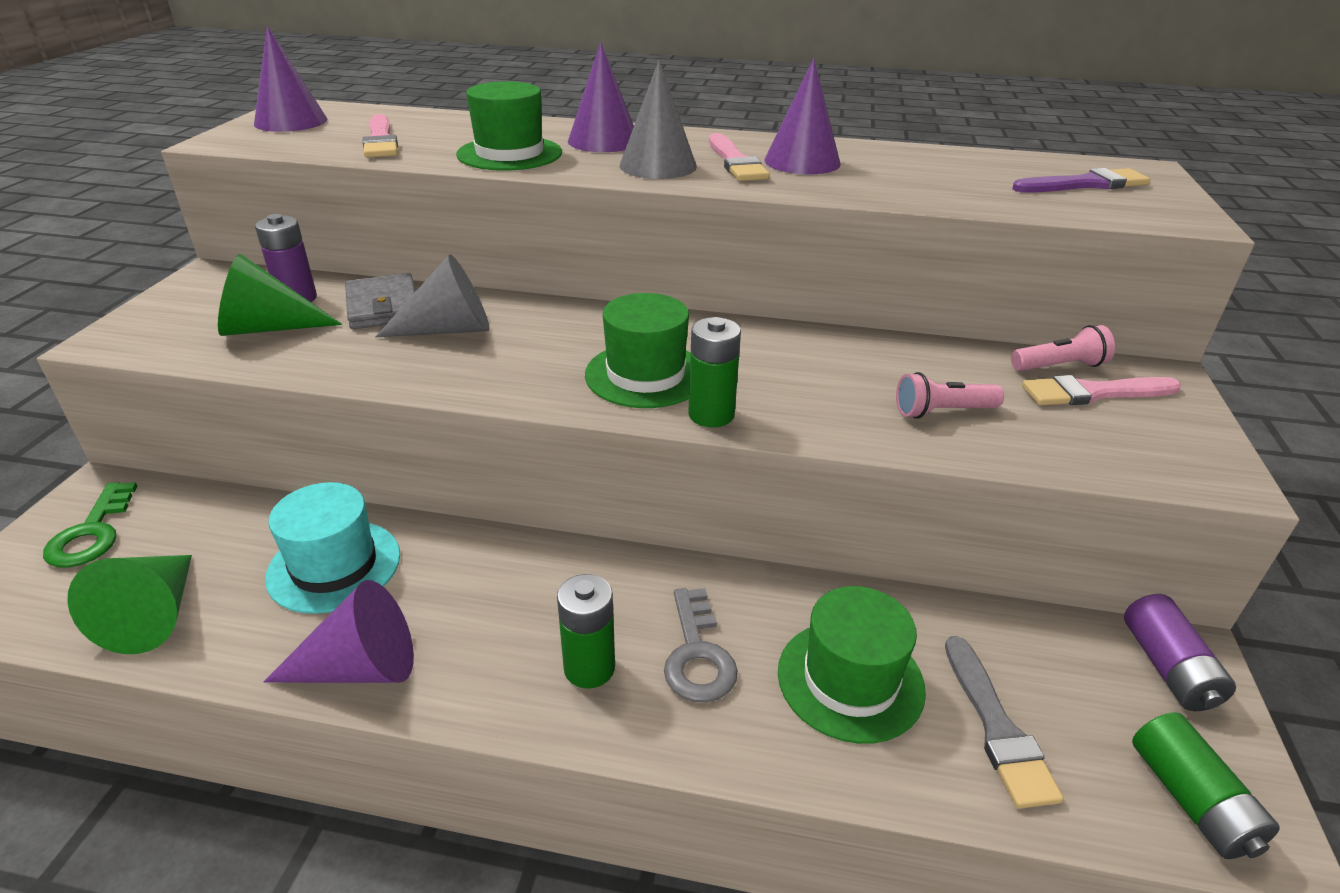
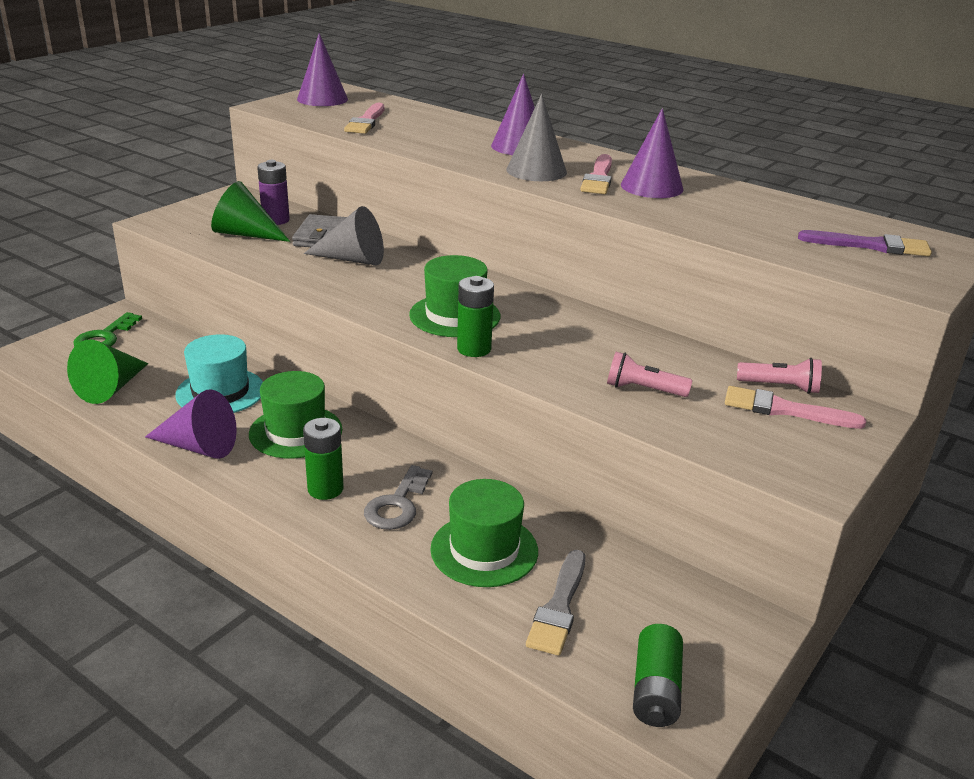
camera: 25 degrees right, 5 degrees down
(509, 154) = (442, 145): green hat -> green hat (295, 432)
(1168, 668) = (729, 623): purple battery -> none

